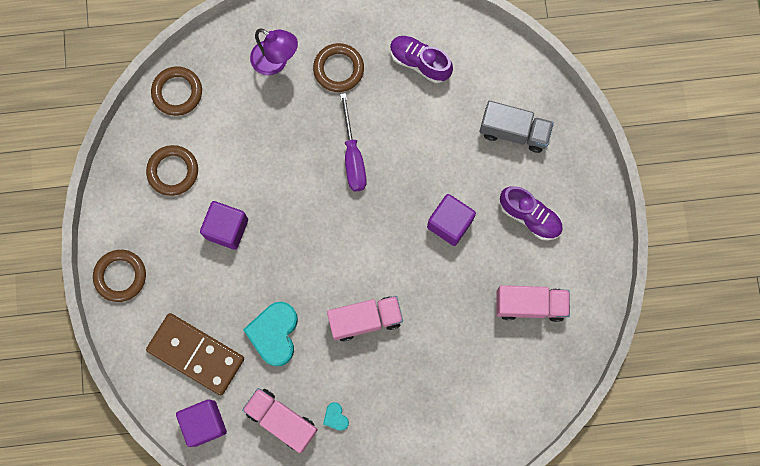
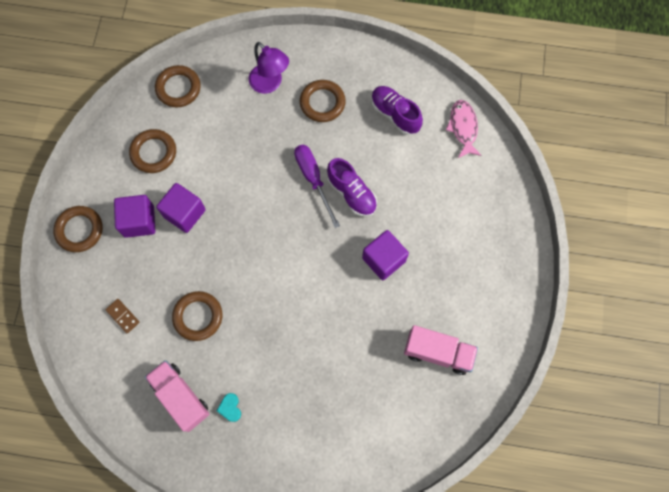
camera: 15 degrees right, 5 degrees down
(196, 354) = (123, 316): brown domino -> brown domino, size x0.40
(204, 423) = (110, 380): purple cube -> purple cube (139, 221)
(274, 334) = (198, 316): turquoise heart -> brown ring
(353, 156) = (313, 179): purple screwdriver -> purple screwdriver turned 150 degrees clockwise
(365, 320) = (283, 325): pink truck -> none
(496, 59) = (463, 128): none -> pink fish
(513, 132) = (463, 194): grey truck -> none
(529, 216) = (458, 272): purple shoe -> purple shoe (352, 193)

